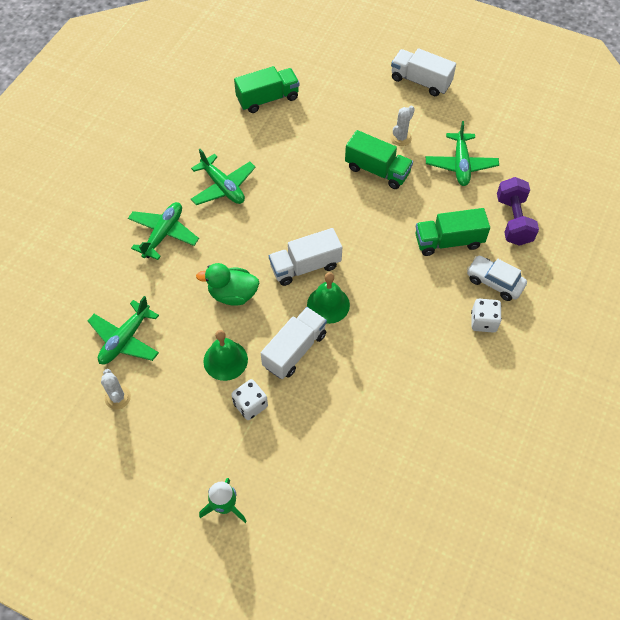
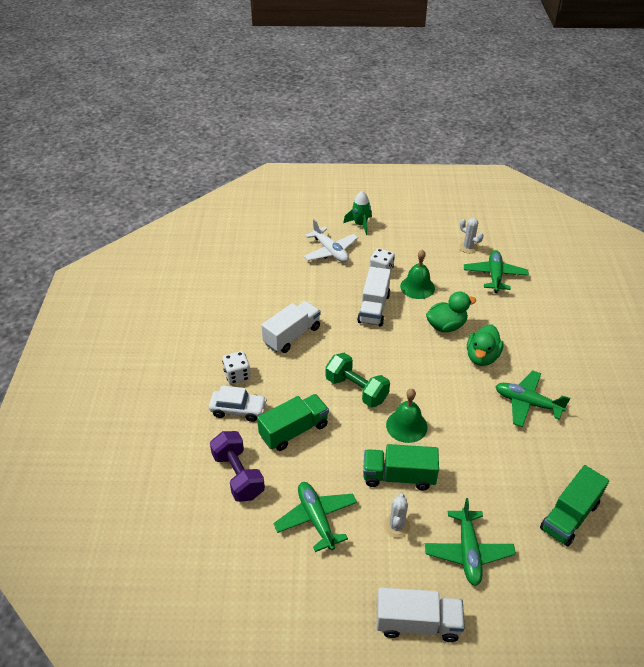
camera: 155 degrees right, 15 degrees down
(163, 234) = (537, 347): green plane -> green plane (468, 552)
(225, 245) = (482, 357): none -> green duck
(295, 469) = (330, 251): none -> white plane
(305, 266) = (406, 365): white truck -> white truck (292, 336)
(328, 304) = (369, 344): green bell -> green bell (406, 426)
(369, 259) = (356, 390): none -> green dumbbell

